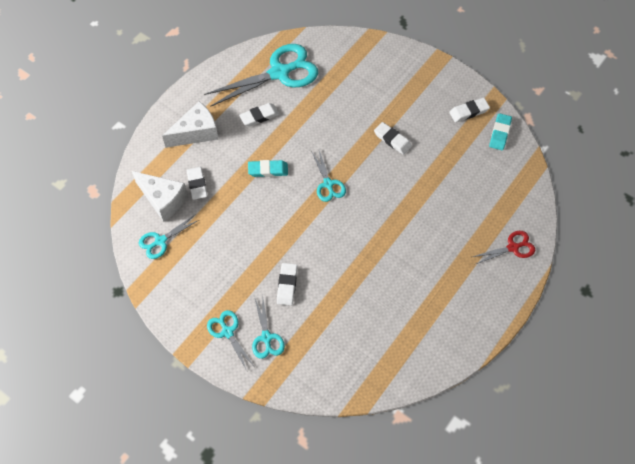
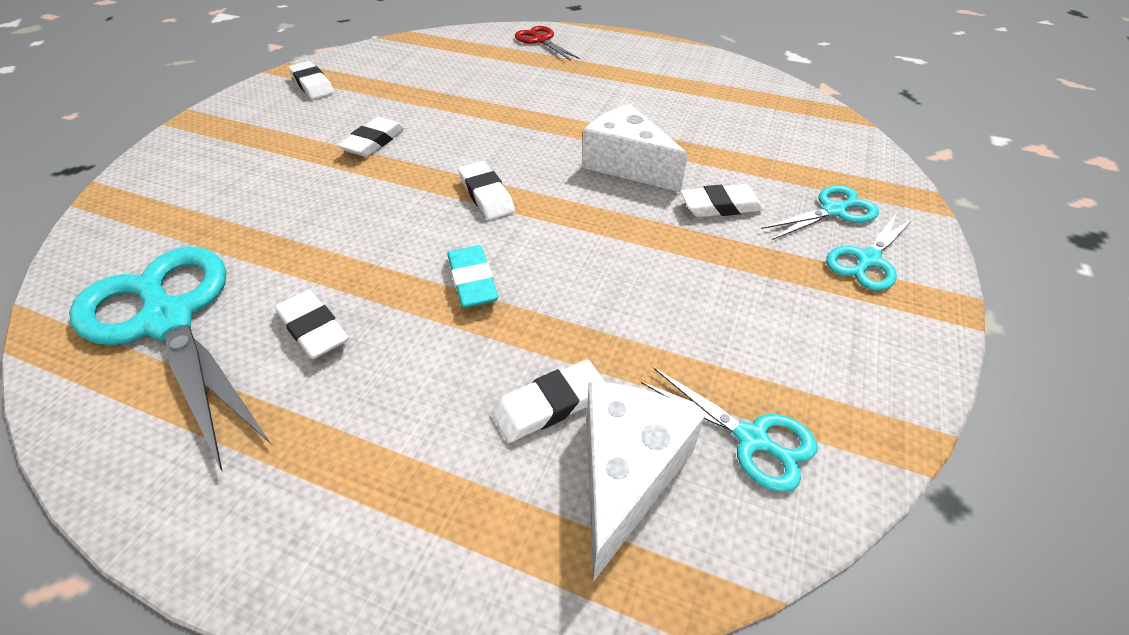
camera: 105 degrees left, 15 degrees down
(196, 132) = (371, 458): white cheese -> white cheese (627, 165)
(328, 184) = (486, 195): turquoise scissors -> white eraser
(499, 133) = (355, 60): turquoise eraser -> none

